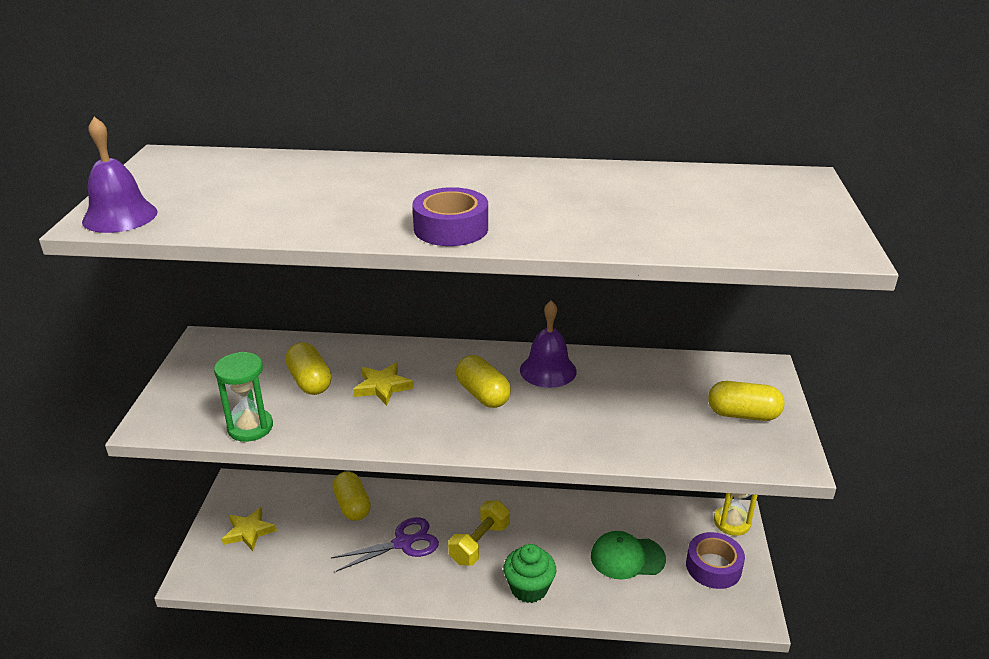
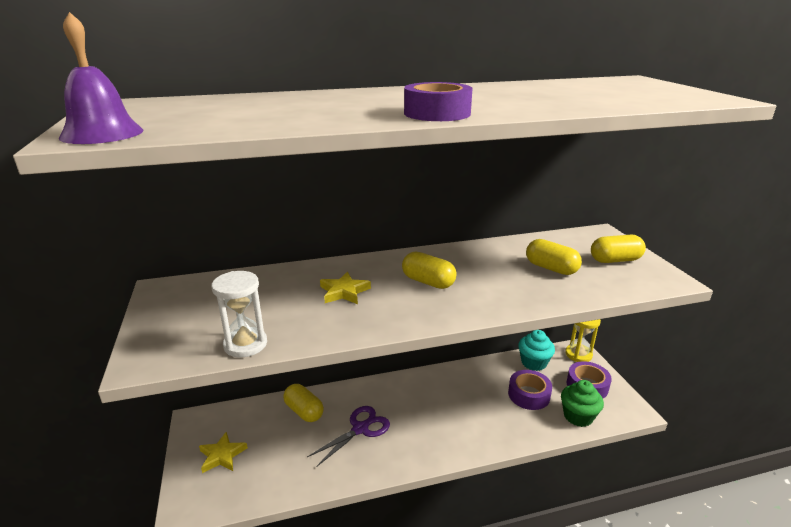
camera: 20 degrees left, 5 degrees down
(250, 427) = (245, 344): green hourglass -> white hourglass
(310, 381) = (278, 300): yellow capsule -> yellow capsule (551, 268)
(479, 544) = (420, 413): yellow dumbbell -> none
(529, 588) = (475, 436): green cupcake -> green cupcake (578, 416)
(548, 370) = (462, 258): purple bell -> none
(627, 557) = (528, 395): green cap -> purple tape
(662, 518) = (534, 363): none -> turquoise cupcake

